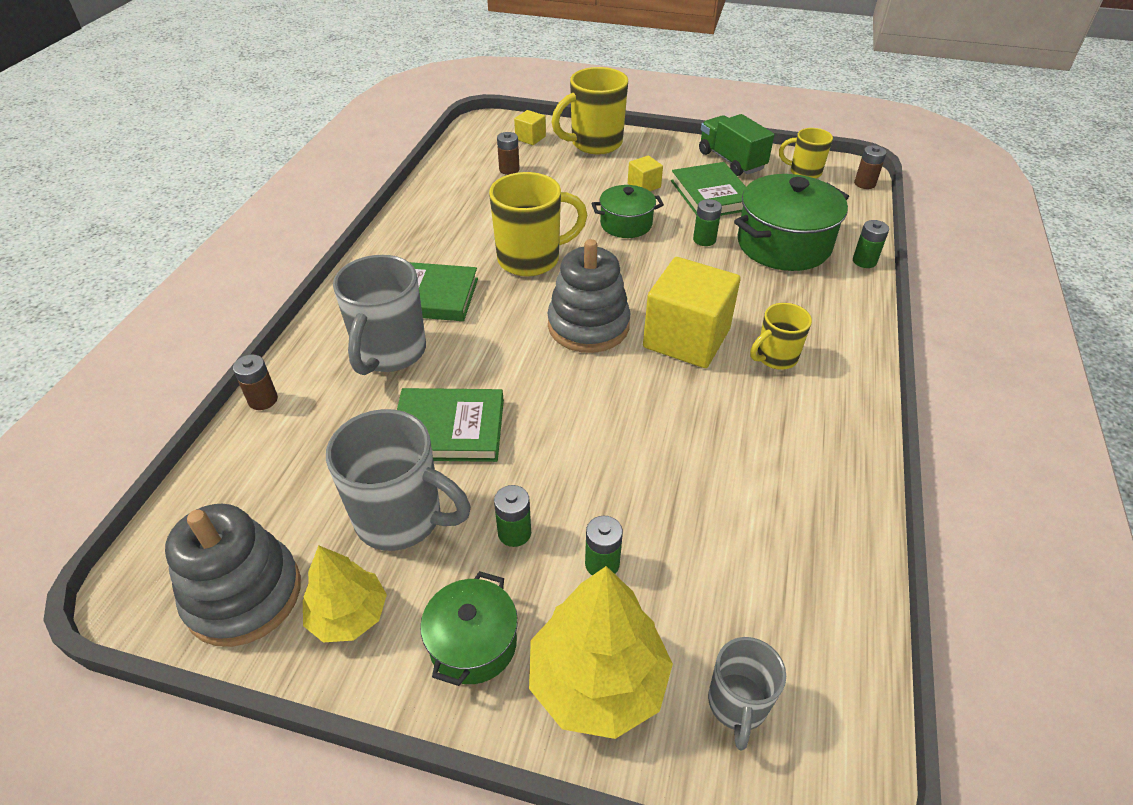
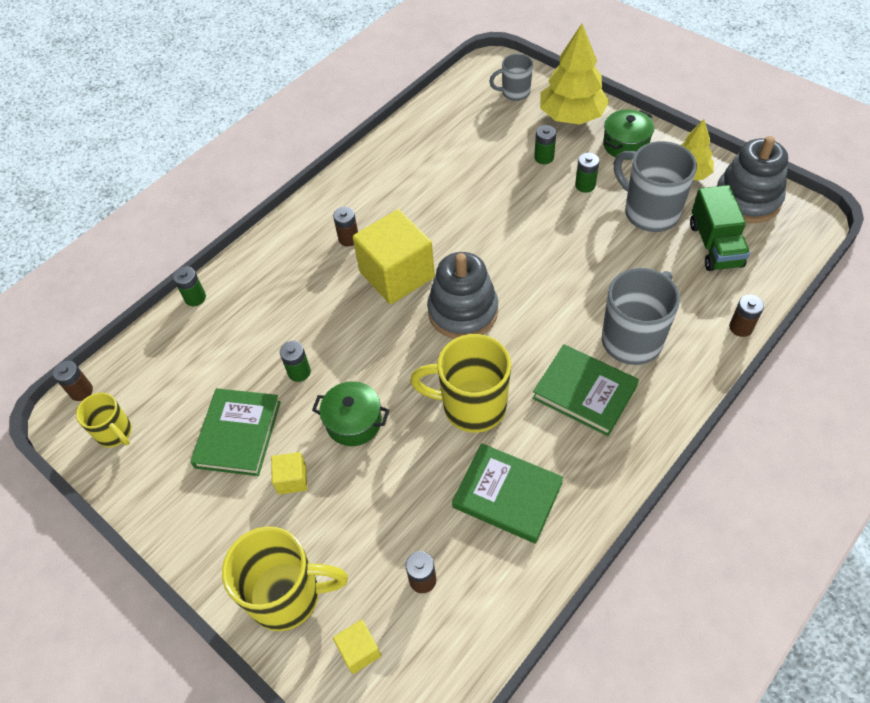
camera: 150 degrees left, 10 degrees up
(449, 429) = (604, 259): green book -> green book (507, 495)
(731, 161) = (165, 486): green truck -> green truck (715, 245)
(737, 705) = (514, 93): grey mug -> grey mug turned 135 degrees counterclockwise
(775, 358) = (348, 239): yellow mug -> brown battery
(783, 245) = (238, 340): green pot -> none

